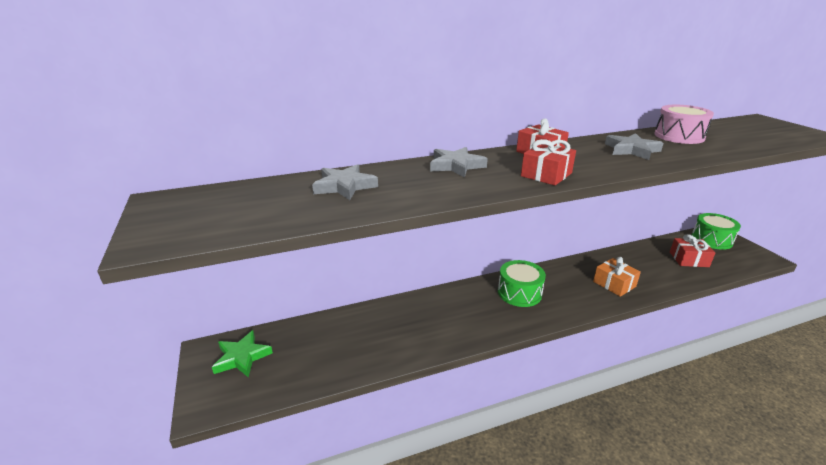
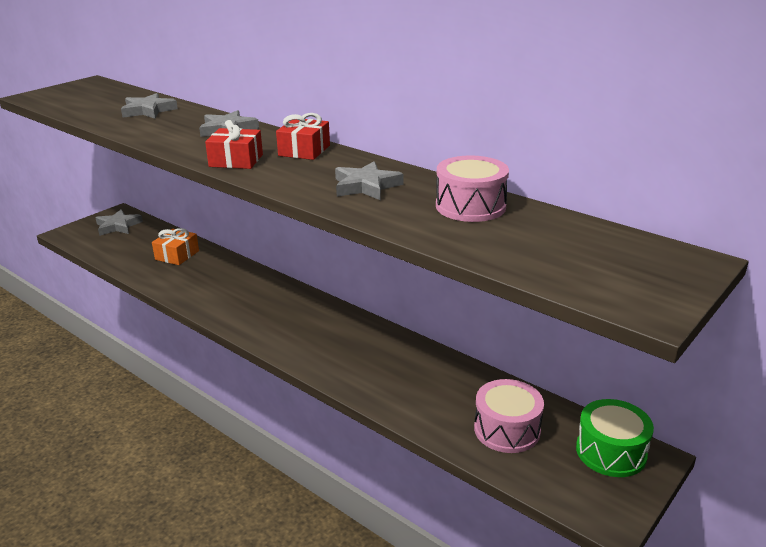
camera: 60 degrees right, 0 degrees up
(242, 357) = (118, 226): green star -> grey star
(519, 293) = (295, 314): green drum -> none
(614, 284) = (370, 371): orange gift -> orange gift (177, 255)
(689, 259) = (507, 429): red gift -> pink drum

